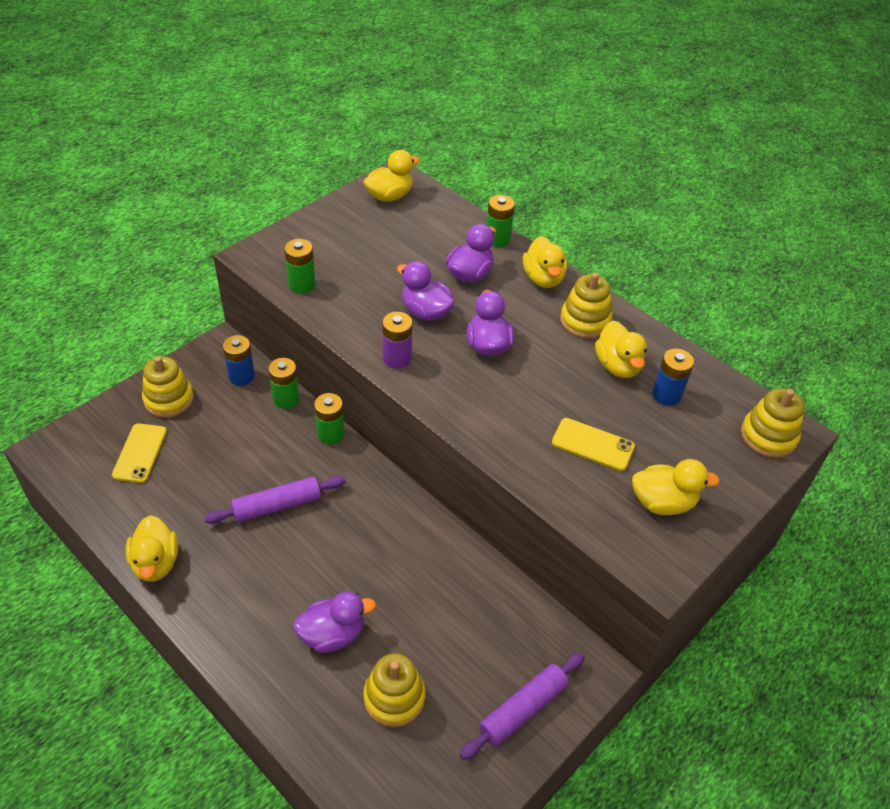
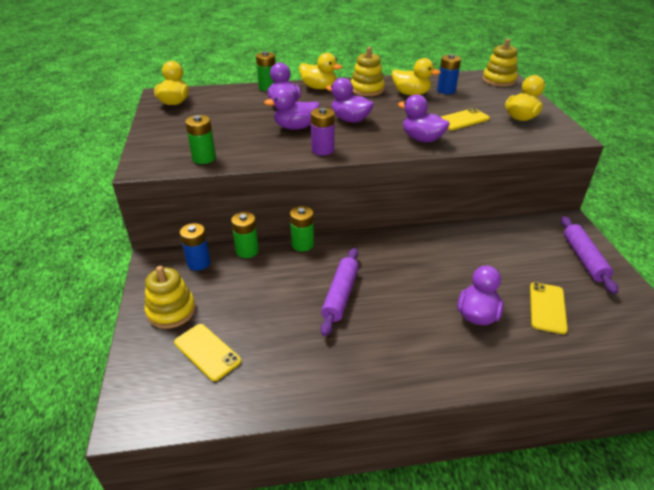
camera: 50 degrees left, 10 degrees down
(156, 563) = (333, 388): yellow duck -> none
(394, 697) = (547, 307): yellow stacking toy -> yellow phone
(502, 427) = (422, 139): none -> purple duck

